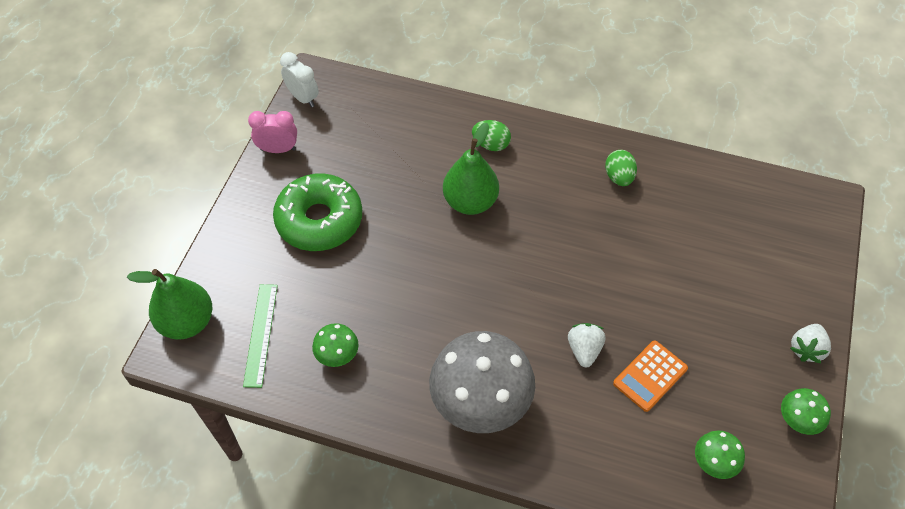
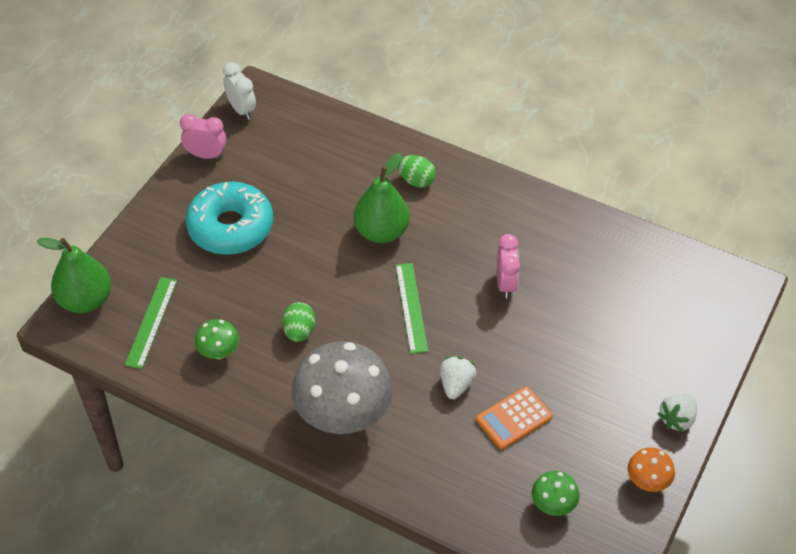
camera: 10 degrees right, 5 degrees down
(319, 220) = (230, 227): green donut -> turquoise donut
(519, 275) = (411, 307): none -> green ruler
(604, 236) = (505, 284): none -> pink clock
(619, 177) = (536, 230): green egg -> green egg (299, 331)
(797, 420) = (647, 481): green mushroom -> orange mushroom

